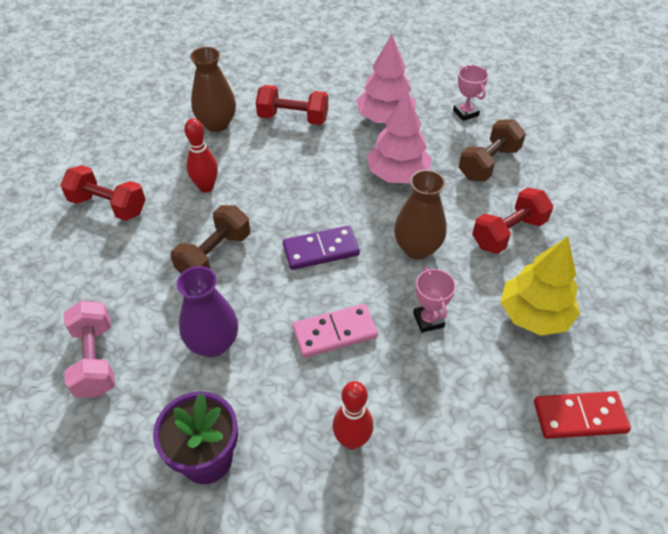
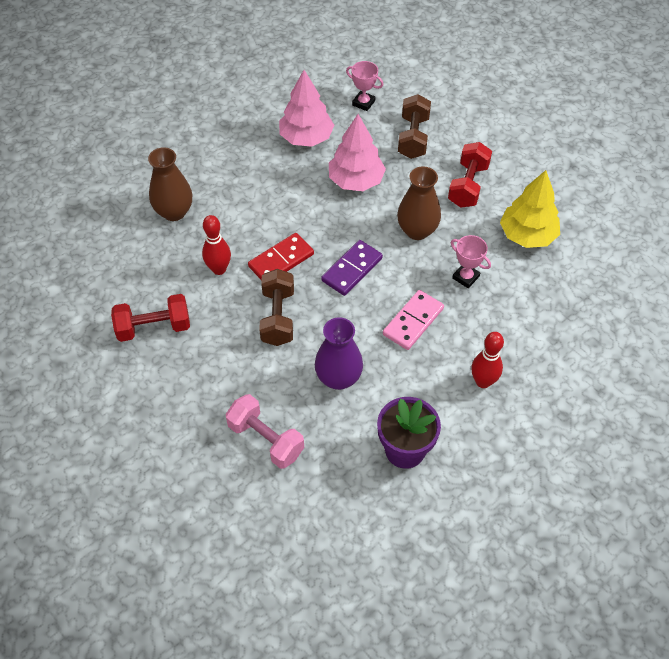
camera: 35 degrees left, 5 degrees up
(293, 118) = (233, 175): red dumbbell -> none
(579, 417) = (600, 285): red domino -> red domino (281, 260)

